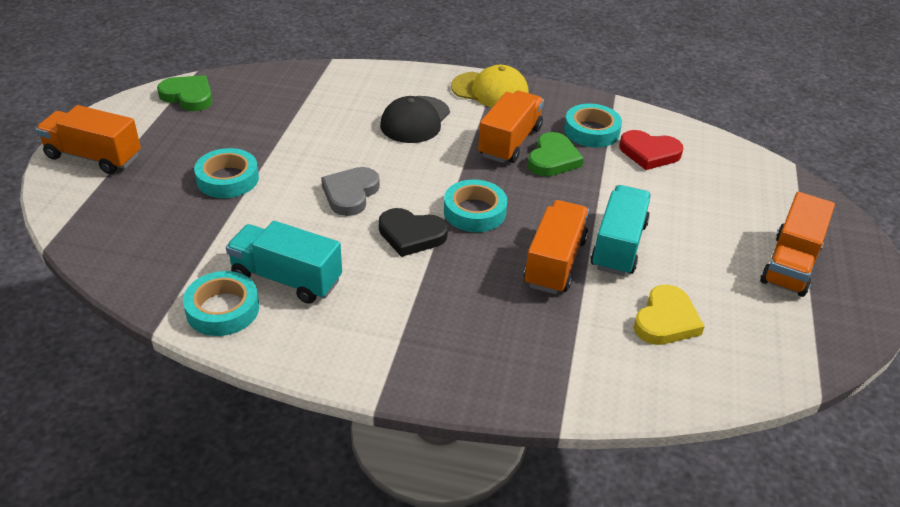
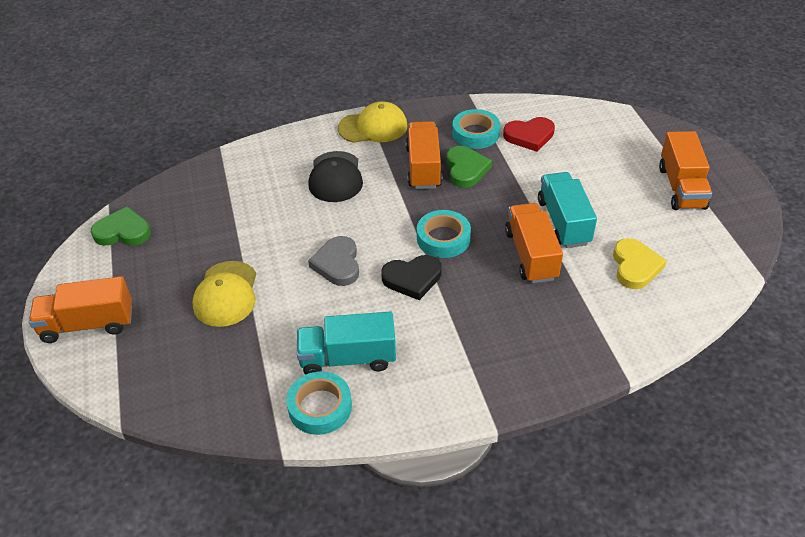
camera: 25 degrees left, 5 degrees up
(227, 179) = (226, 294): turquoise tape -> yellow cap

